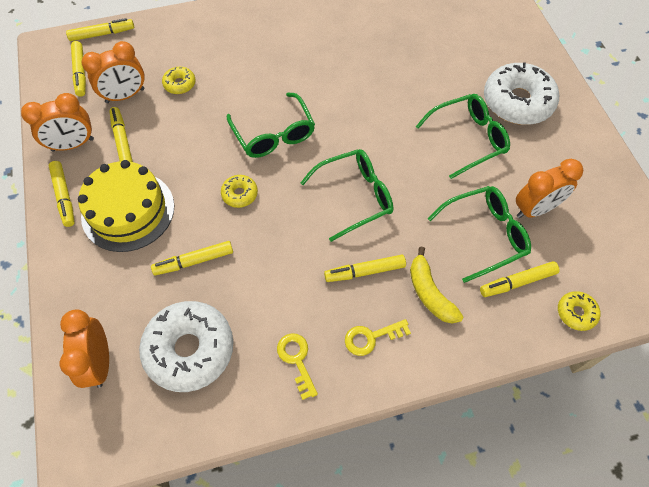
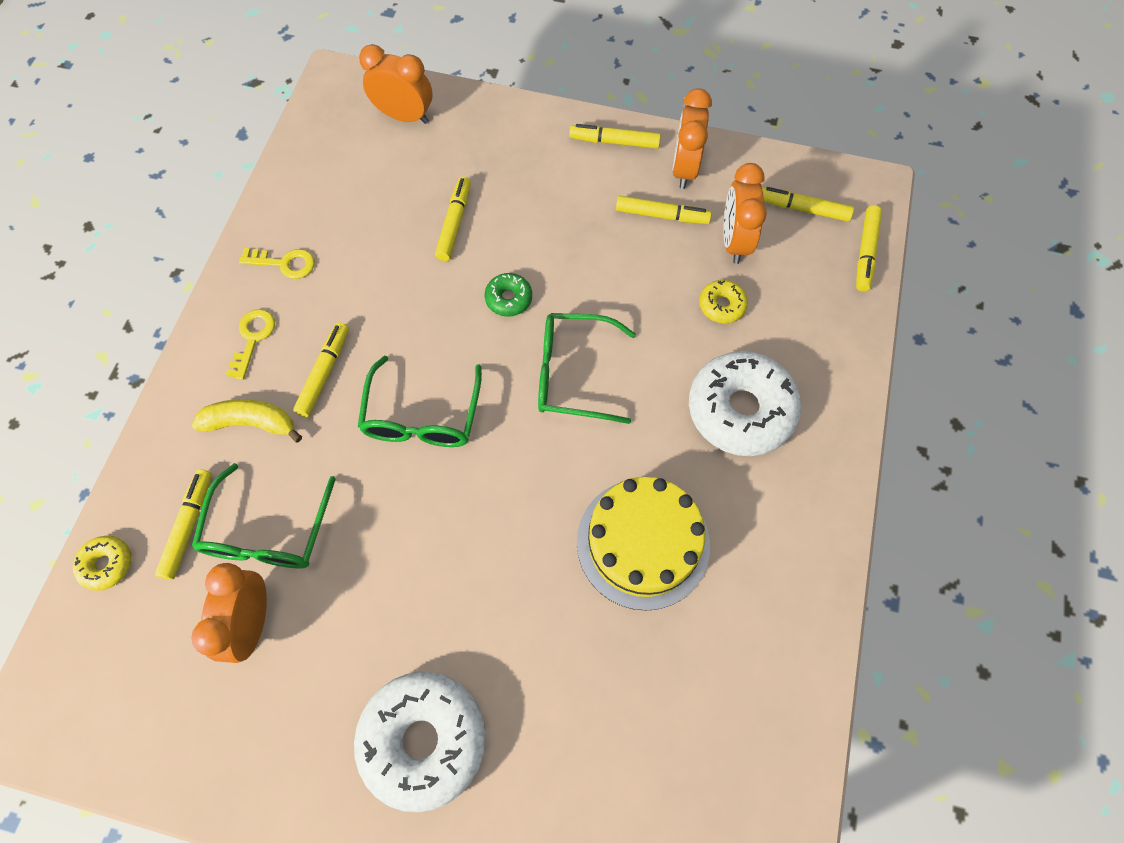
camera: 120 degrees right, 5 degrees up
(128, 211) = (558, 189): yellow cake -> yellow cake (643, 543)
(189, 349) = (363, 184): white donut -> white donut (740, 410)
(240, 194) = (509, 299): yellow donut -> green donut
(468, 139) = (410, 614): green glasses -> none

